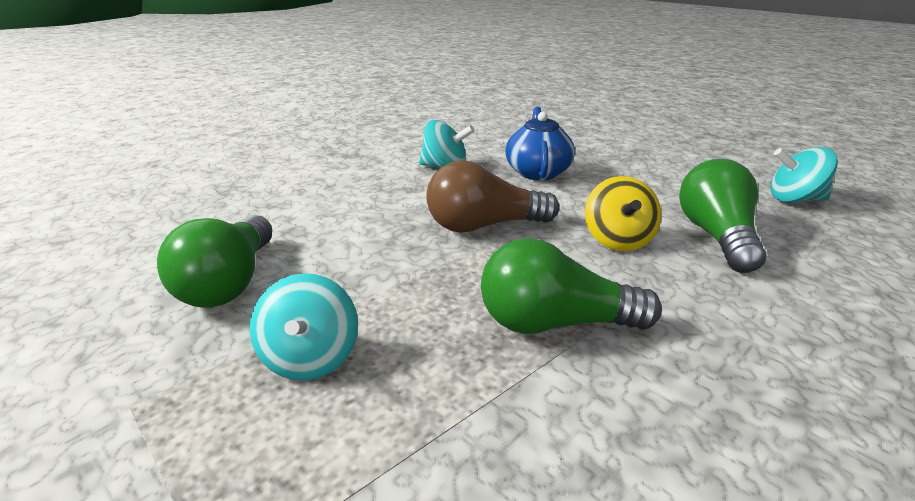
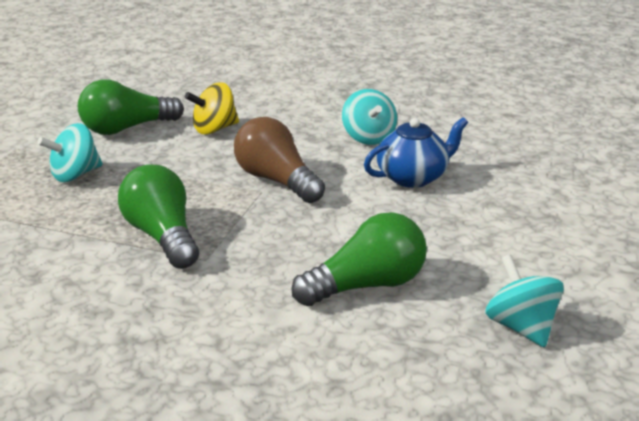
camera: 60 degrees right, 0 degrees up
(618, 240) = (309, 239): yellow spinning top -> yellow spinning top (214, 129)

